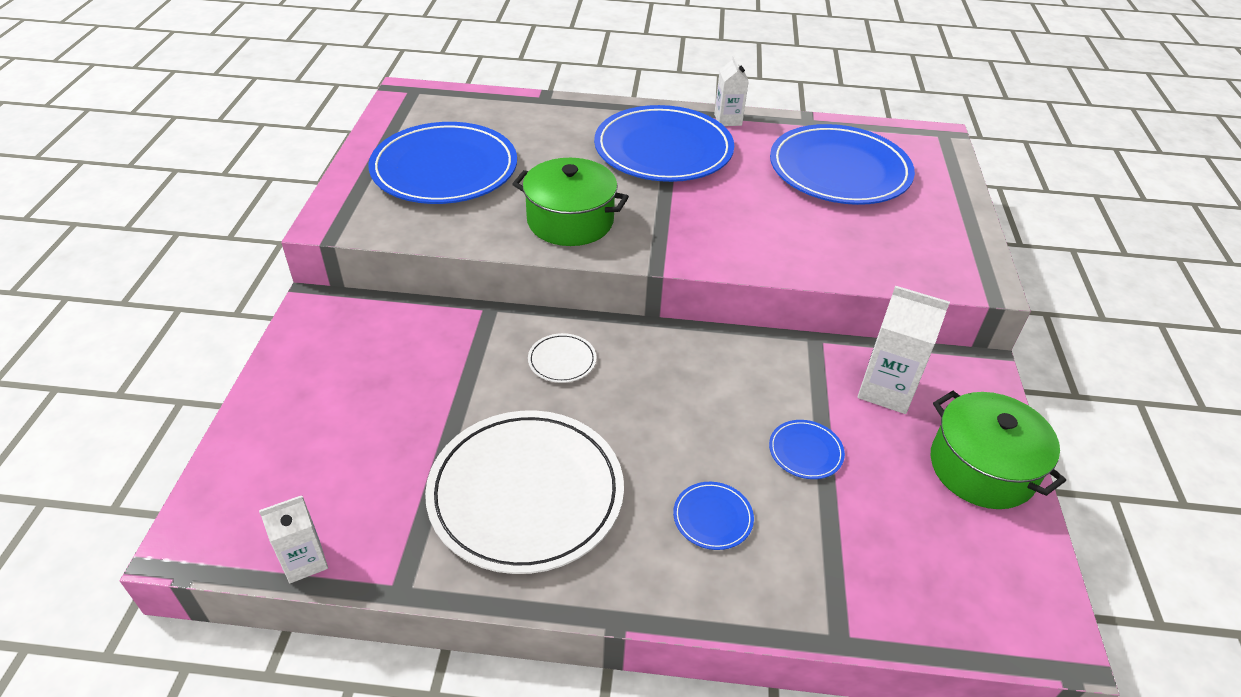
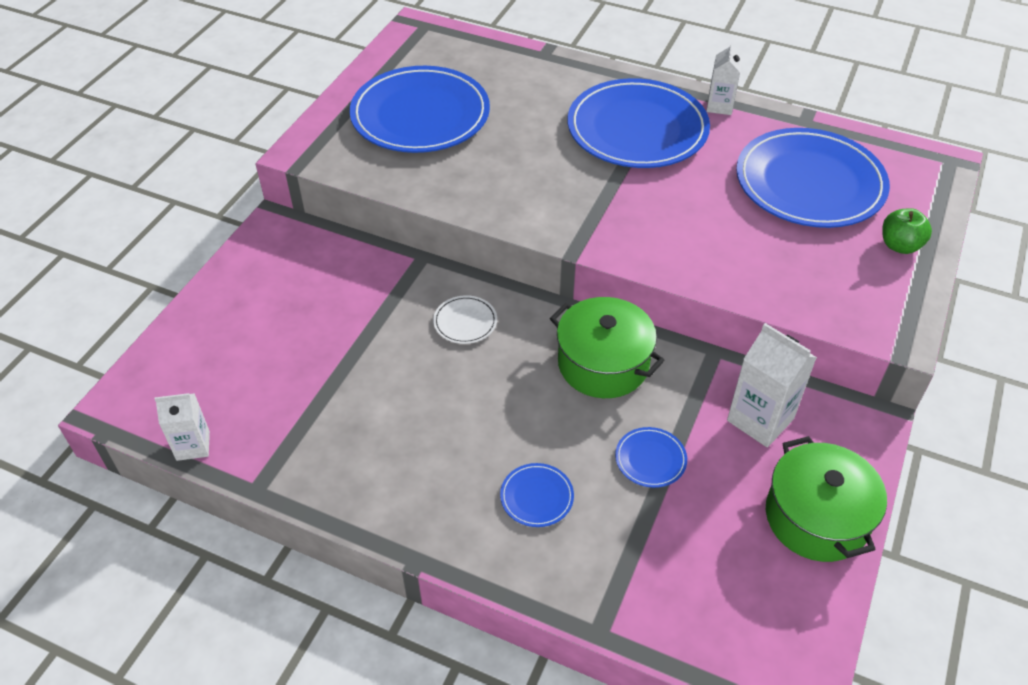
camera: 20 degrees right, 5 degrees up
(526, 494) = (386, 435): white plate -> none
(570, 221) = (513, 189): green pot -> green pot (603, 364)
(942, 208) = (900, 245): none -> green apple

